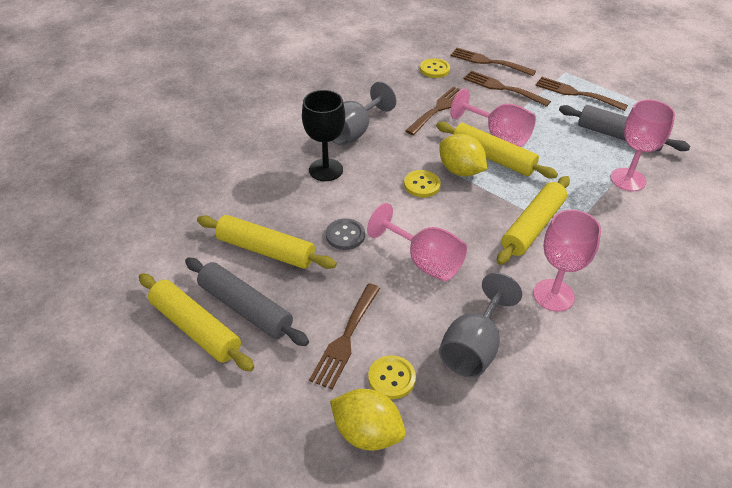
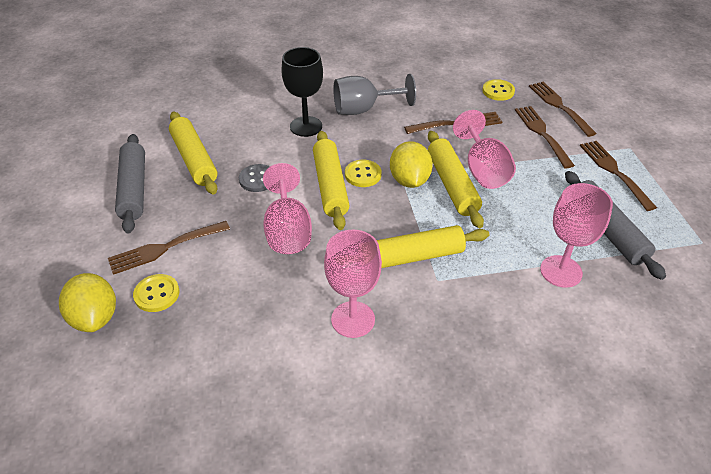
camera: 40 degrees right, 0 degrees up
(195, 328) = (92, 183): yellow rolling pin -> yellow rolling pin (330, 186)
(473, 347) = (238, 313): grey goblet -> none

